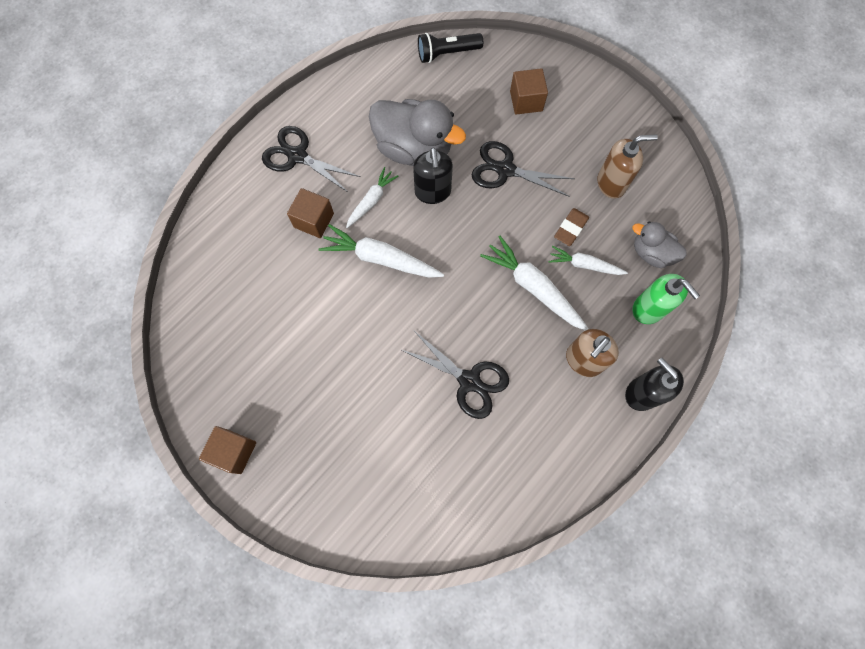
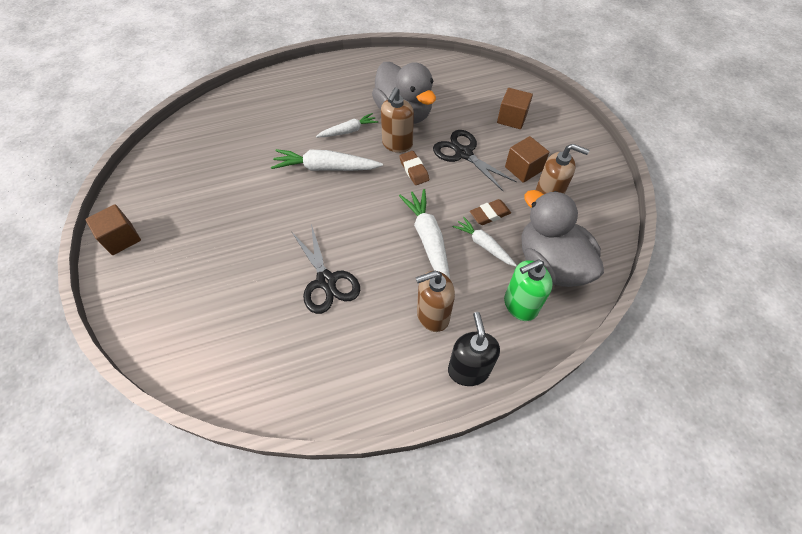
camera: 30 degrees right, 15 degrees down
(297, 156) = (320, 85): black scissors -> none
(314, 220) = (299, 125): brown cube -> brown cube (523, 169)
(380, 258) = (326, 168): white carrot -> white carrot turned 45 degrees counterclockwise
(433, 192) = (397, 144): black soap dispenser -> brown soap dispenser
(447, 53) = (471, 69): black flashlight -> none
(469, 215) = (414, 170): none -> brown eraser
(649, 309) = (520, 305): green soap dispenser -> green soap dispenser turned 75 degrees clockwise
(651, 253) = (550, 264): grey duck -> grey duck, size x1.79

